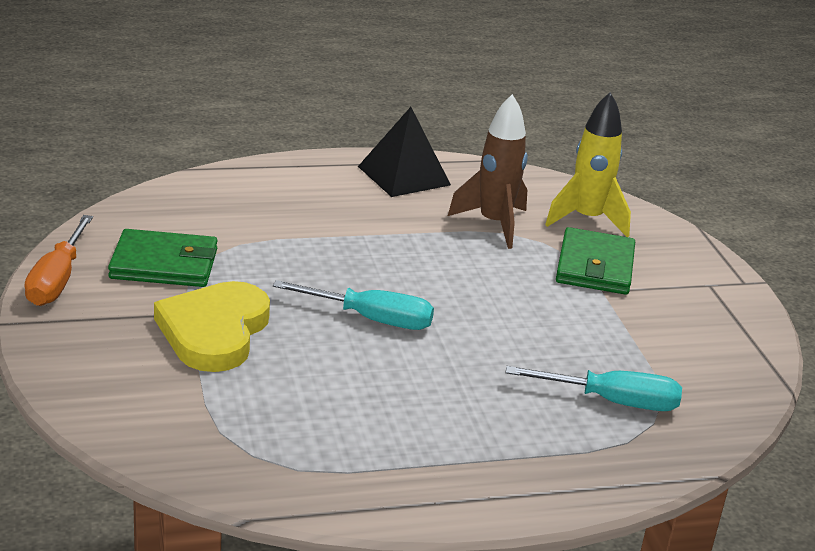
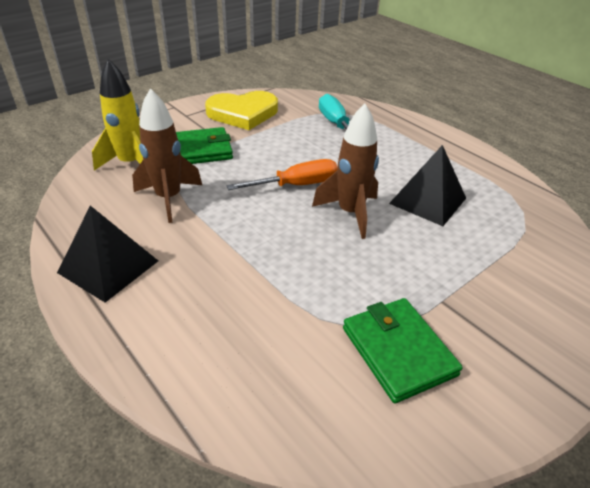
camera: 115 degrees left, 10 degrees up
(57, 281) = (503, 414): orange screwdriver -> orange screwdriver (297, 185)
(214, 331) = (446, 276): yellow heart -> yellow heart (243, 113)
(347, 387) = (427, 200): none -> black pyramid
(372, 319) = (350, 213): turquoise screwdriver -> brown rocket

